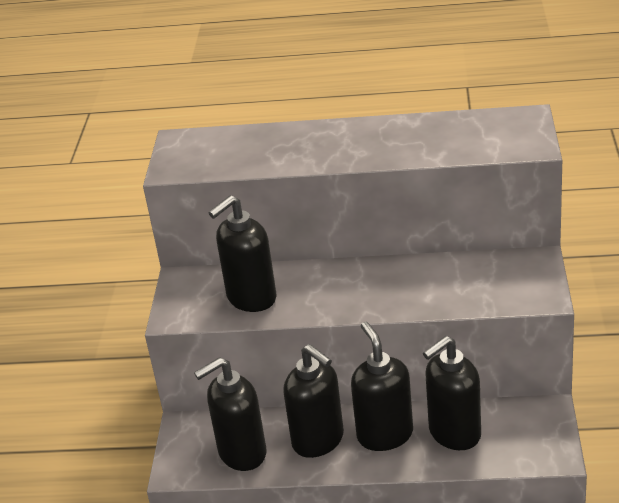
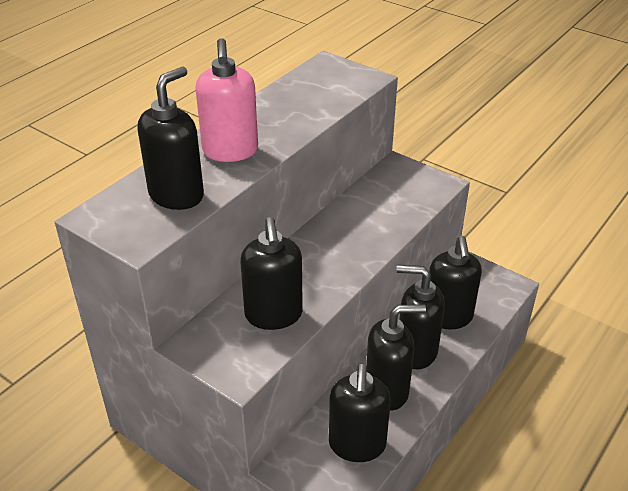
camera: 60 degrees left, 5 degrees up
(239, 154) = (177, 195): none -> black soap dispenser
(322, 145) = (230, 151): none -> pink soap dispenser

